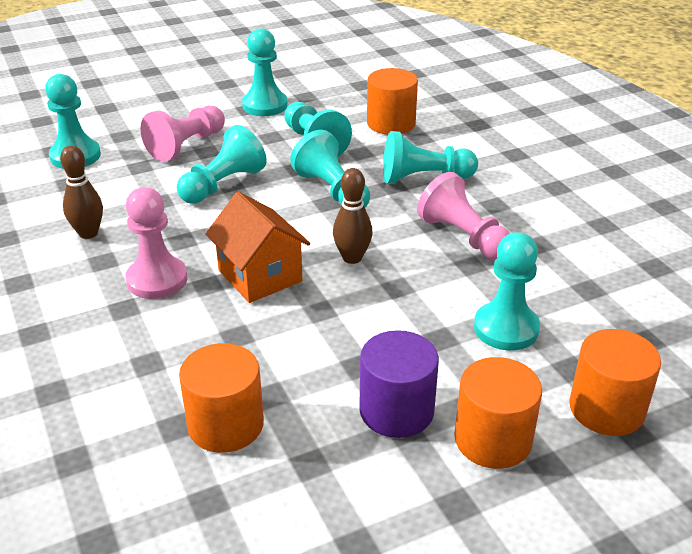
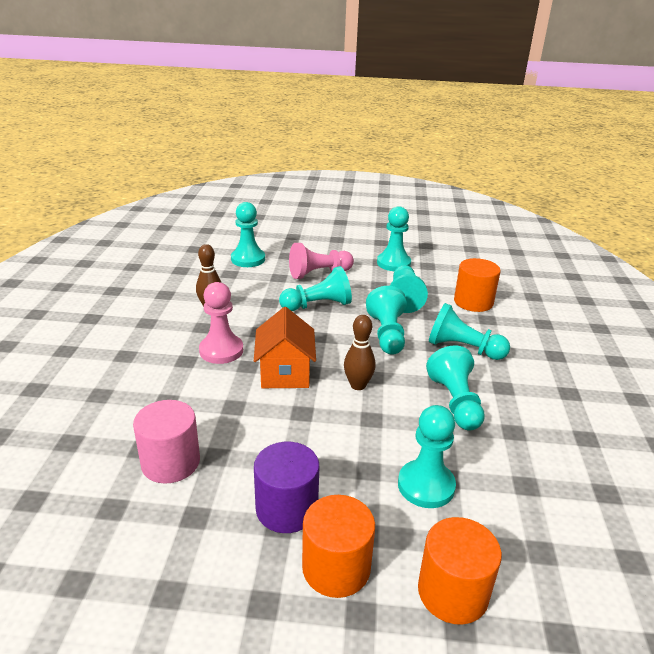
camera: 30 degrees right, 5 degrees down
(225, 424) = (170, 462): orange cylinder -> pink cylinder
(463, 237) = (455, 402): pink pawn -> turquoise pawn

